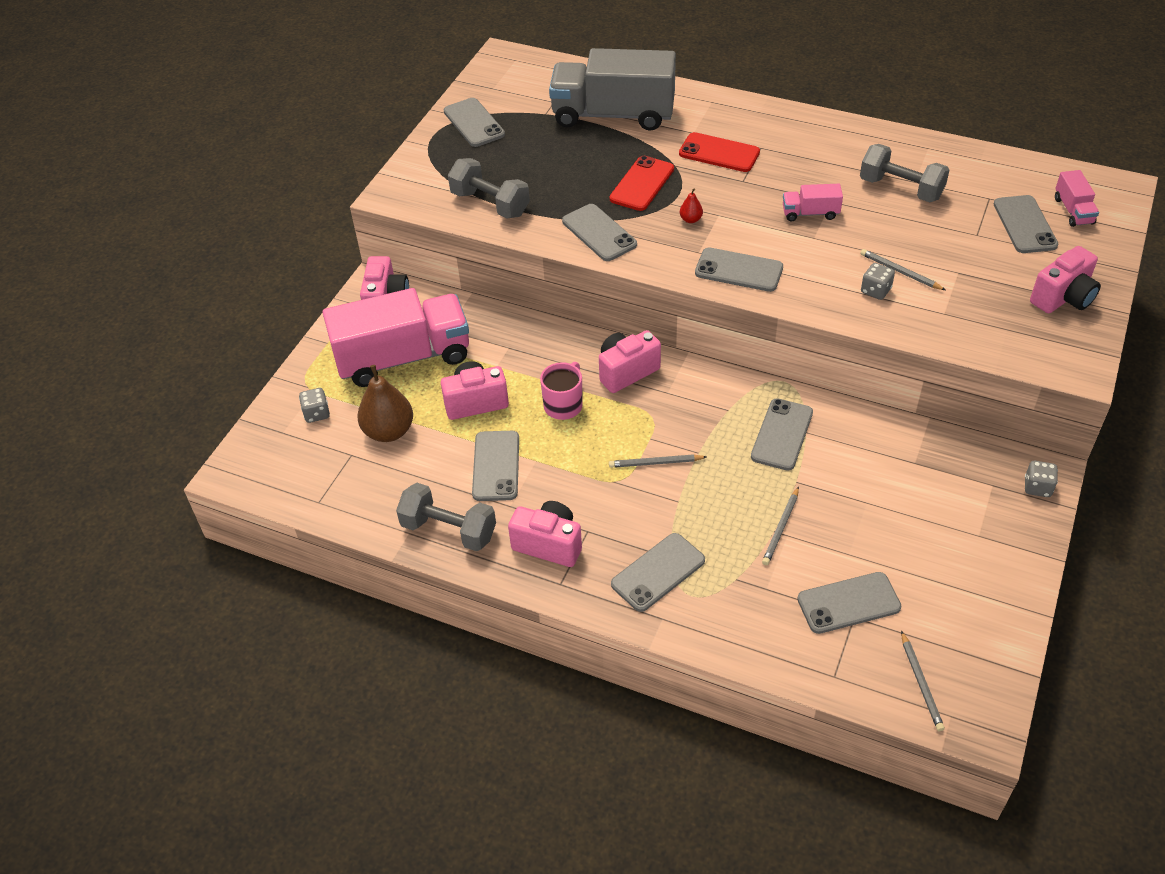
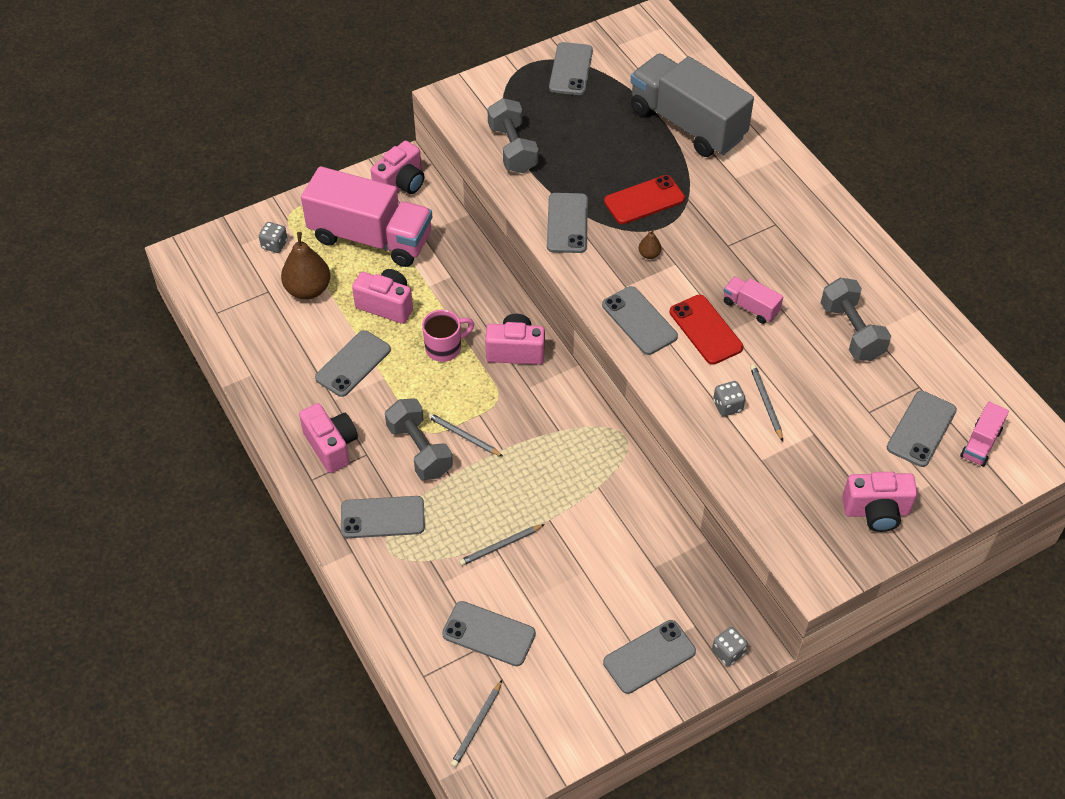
camera: 35 degrees right, 5 degrees up
(449, 530) = (278, 390): grey dumbbell -> grey dumbbell (419, 450)
(690, 219) = (649, 254): red pear -> brown pear
(719, 153) = (735, 209): red phone -> red phone (706, 330)
(782, 434) = (577, 477): grey phone -> grey phone (649, 657)

